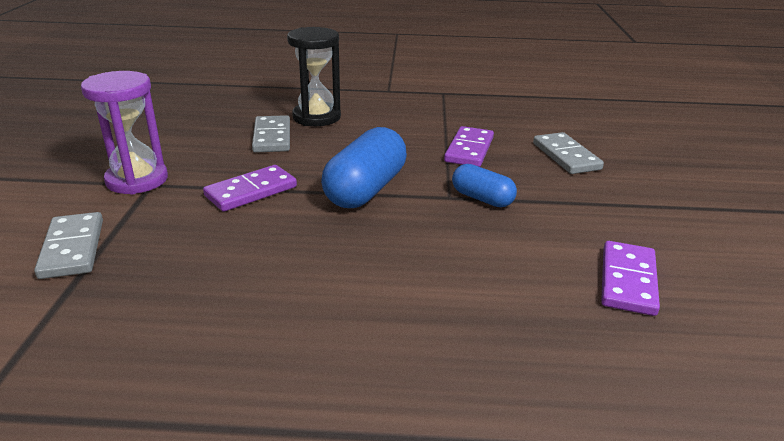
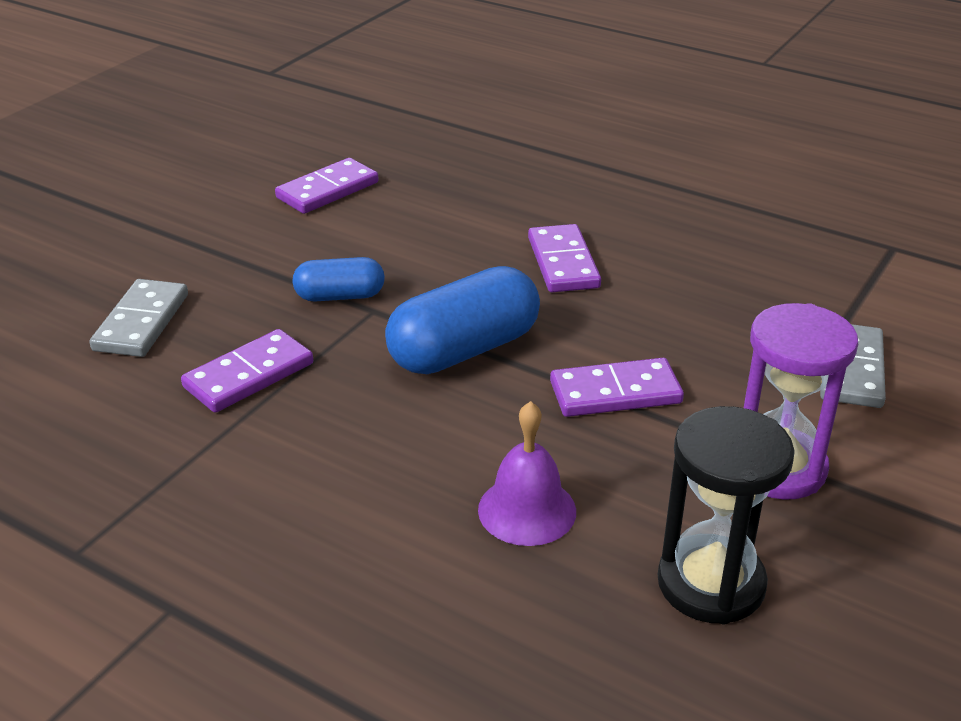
camera: 150 degrees left, 5 degrees up
(272, 137) = (527, 510): grey domino -> purple bell
(316, 117) = (407, 549): black hourglass -> black hourglass (711, 583)
(346, 272) = (563, 263): none -> purple domino
(482, 198) = (340, 296): blue capsule -> blue capsule turned 75 degrees counterclockwise

